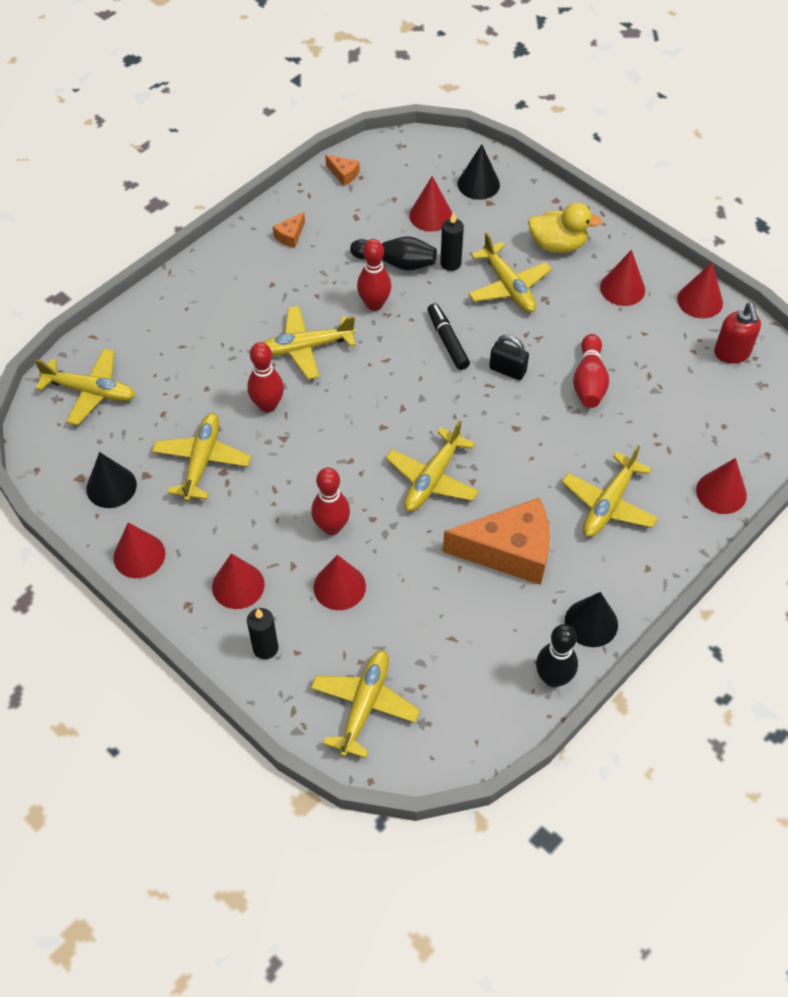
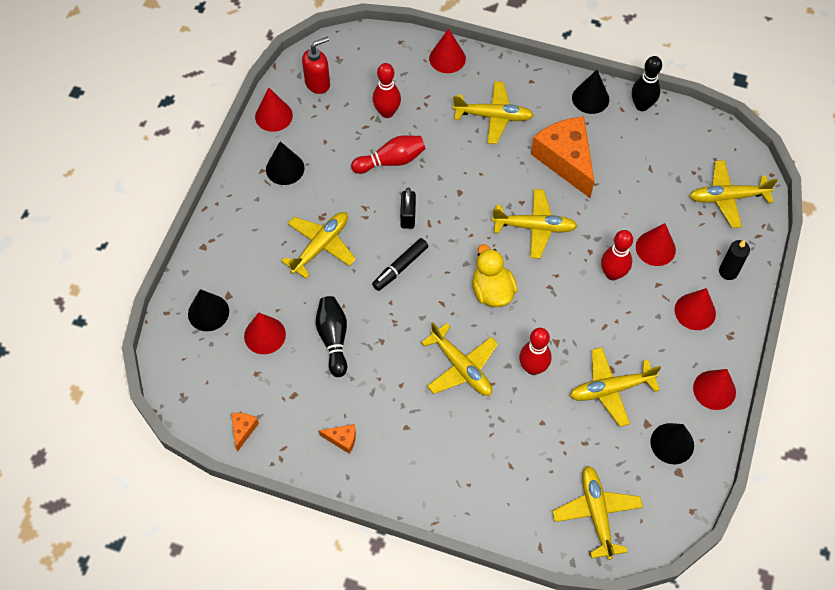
camera: 115 degrees left, 5 degrees up
(374, 304) = (388, 336): red bowling pin -> red bowling pin (387, 112)
(450, 263) = (315, 297): black candle -> none
(557, 245) = (257, 227): yellow duck -> yellow duck (492, 291)
(622, 288) = (285, 168): red cone -> black cone

